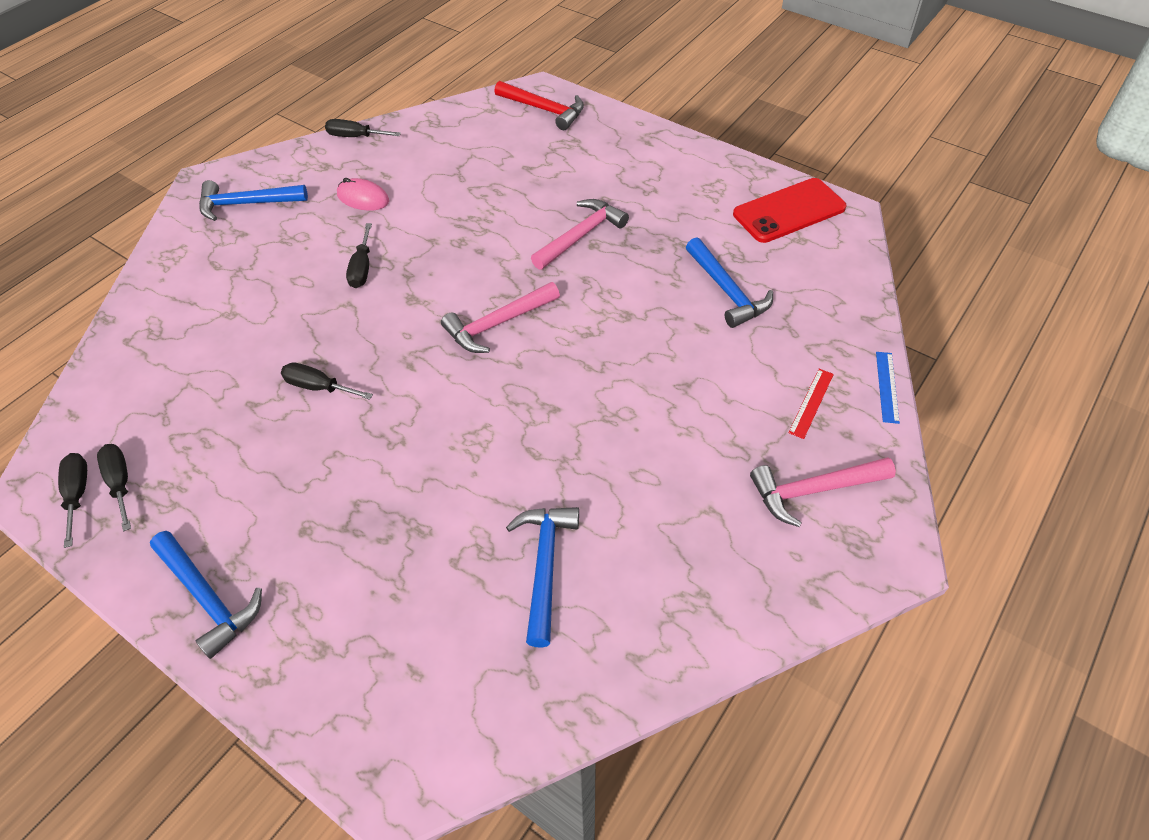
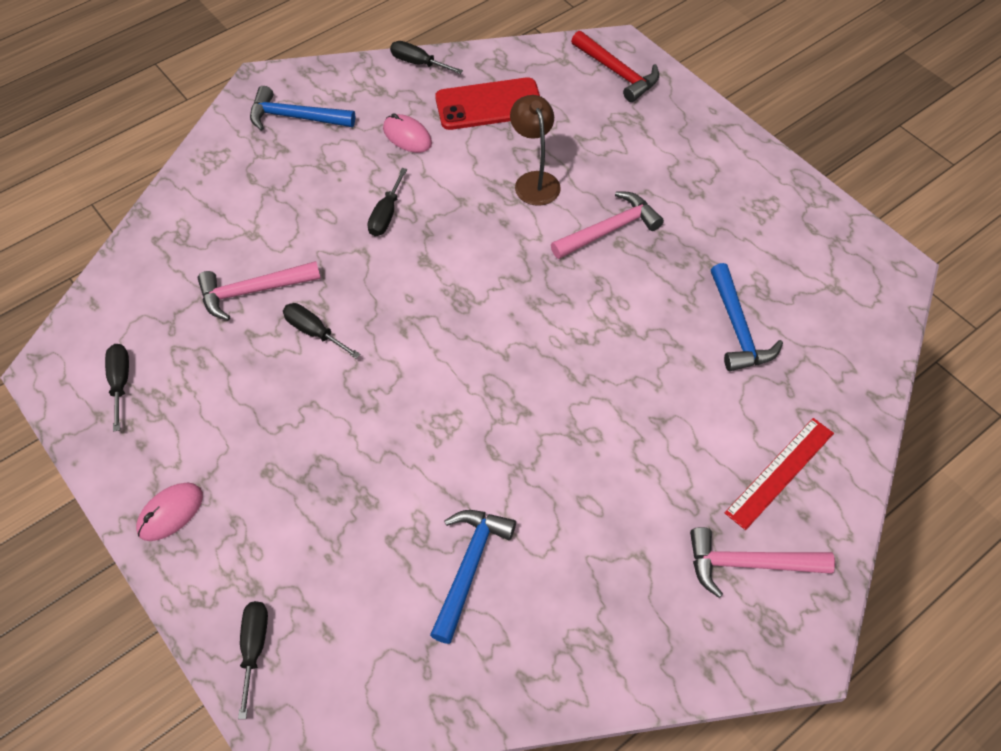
camera: 15 degrees right, 5 degrees up
(78, 494) = (83, 383): black screwdriver -> black screwdriver (254, 648)
(208, 598) = (170, 513): blue hammer -> pink mouse
(497, 210) = (534, 181): none -> brown lamp
(497, 324) = (498, 308): pink hammer -> pink hammer (252, 291)
(789, 211) = (835, 252): red phone -> red phone (489, 104)
(811, 403) = (780, 472): red ruler -> red ruler, size x1.59
(887, 386) = (864, 475): blue ruler -> none

